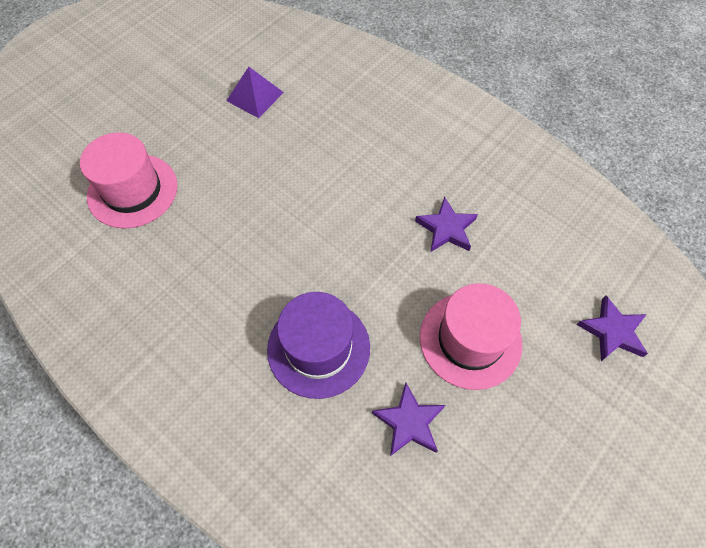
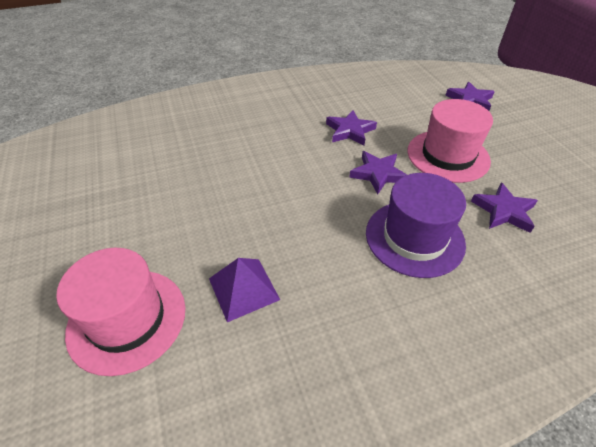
camera: 60 degrees left, 15 degrees down
(255, 96) = (119, 180): purple pyramid -> purple pyramid (243, 288)
(391, 283) = (378, 174): none -> purple star

